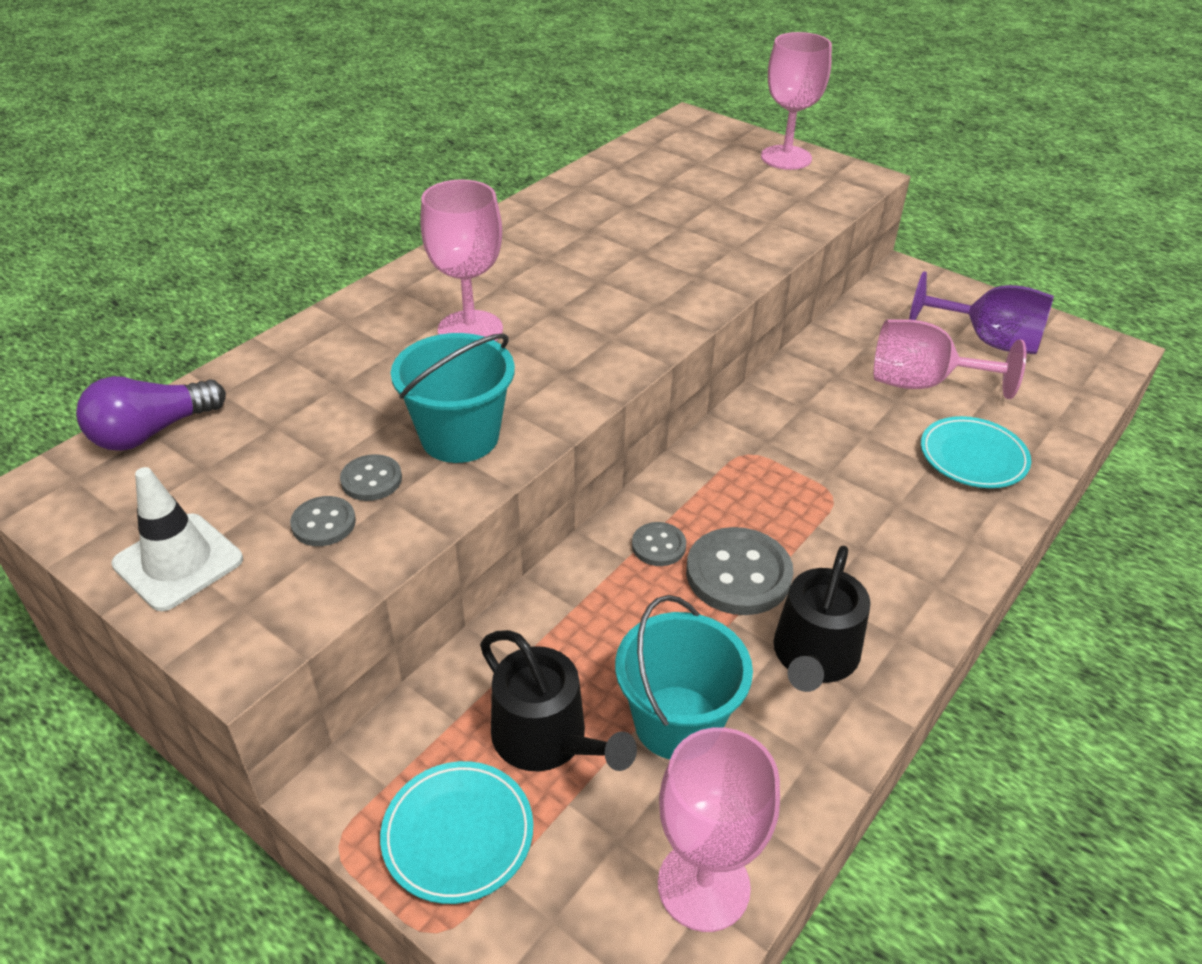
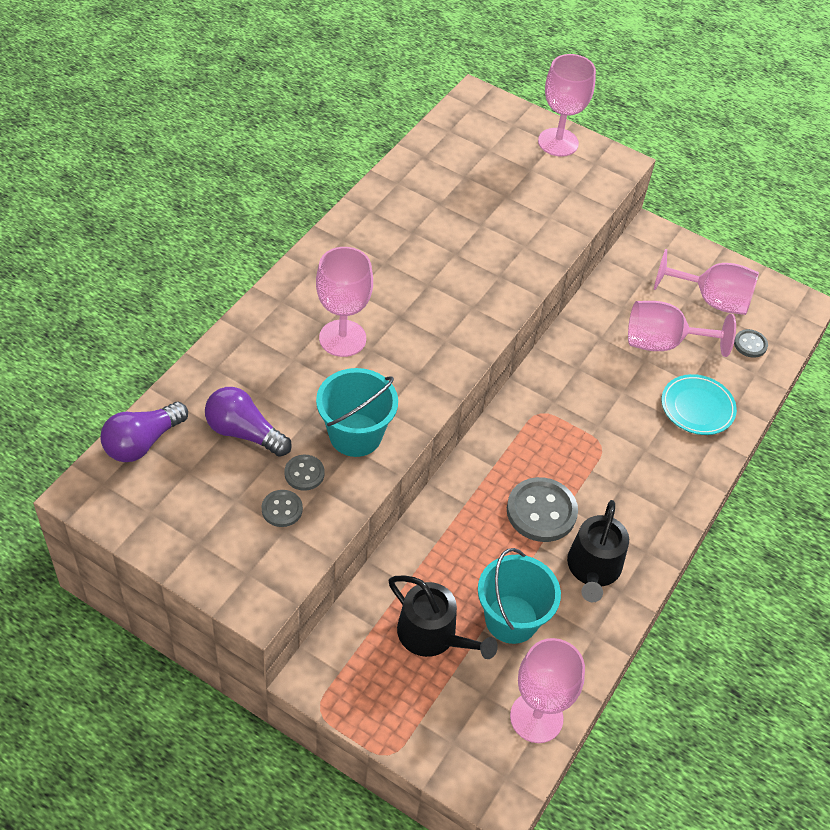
camera: 10 degrees left, 10 degrees up
(178, 562) = (197, 544): white traffic cone -> none
(300, 427) = (244, 432): none -> purple light bulb
(458, 834) = (389, 698): turquoise plate -> none
(658, 546) = (486, 492): grey button -> grey button (750, 344)
(988, 341) = (712, 300): purple goblet -> pink goblet

